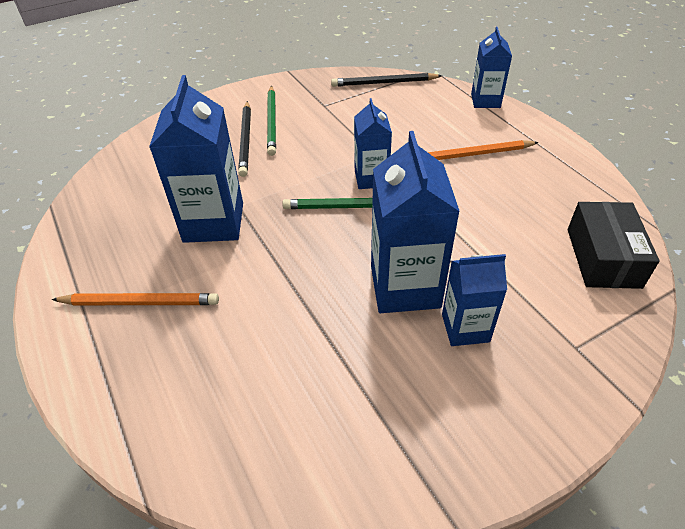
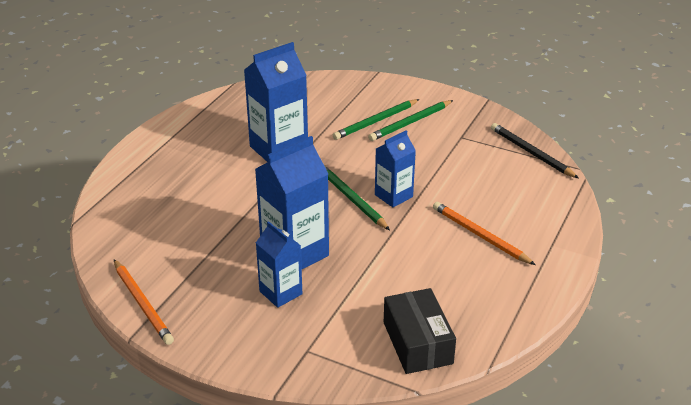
camera: 55 degrees right, 10 degrees down
(140, 302) = (190, 156): orange pencil -> orange pencil (143, 304)
(246, 140) = (376, 121): black pencil -> green pencil
(485, 101) = (573, 217): blue carton -> none
(603, 257) = (417, 343): black box -> black box turned 75 degrees counterclockwise

